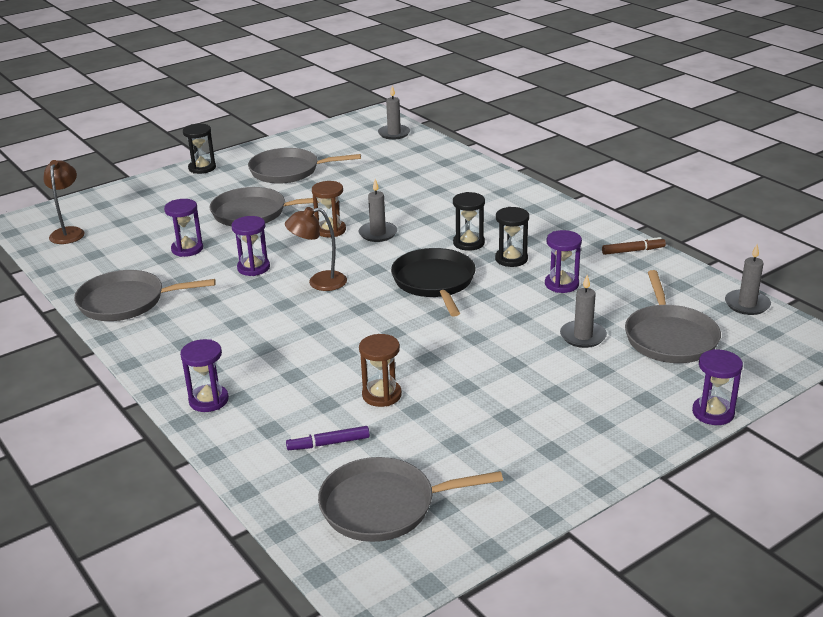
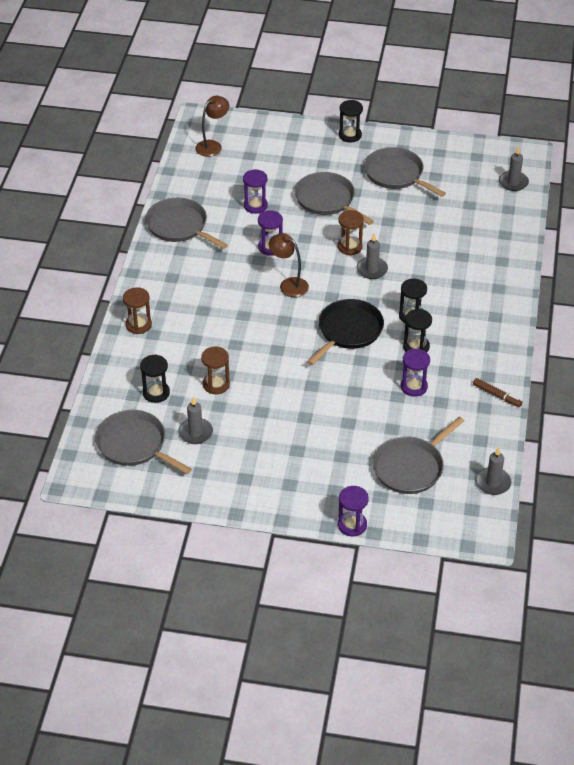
camera: 45 degrees right, 15 degrees up
(208, 400) = (138, 325): purple hourglass -> brown hourglass
(328, 443) = (156, 393): purple marker -> black hourglass
(583, 336) = (366, 429): grey candle -> grey candle (195, 433)

